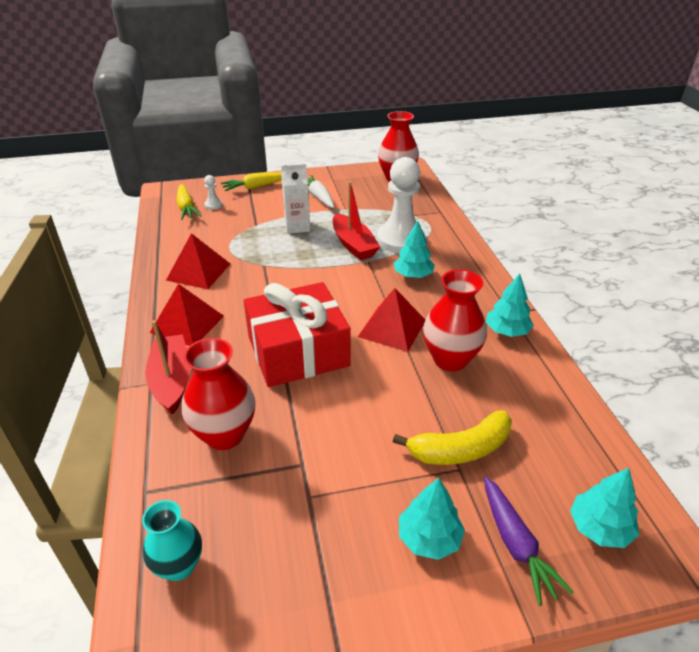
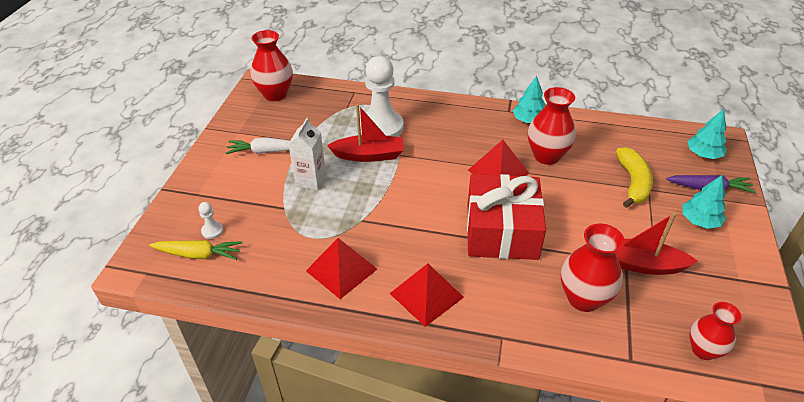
camera: 65 degrees left, 5 degrees up
(172, 381) = (505, 321): red boat -> red boat (641, 264)
(179, 566) = (703, 350): turquoise vase -> red vase
(255, 187) = (202, 189): yellow carrot -> none
(413, 275) = (436, 138): turquoise tree -> none

